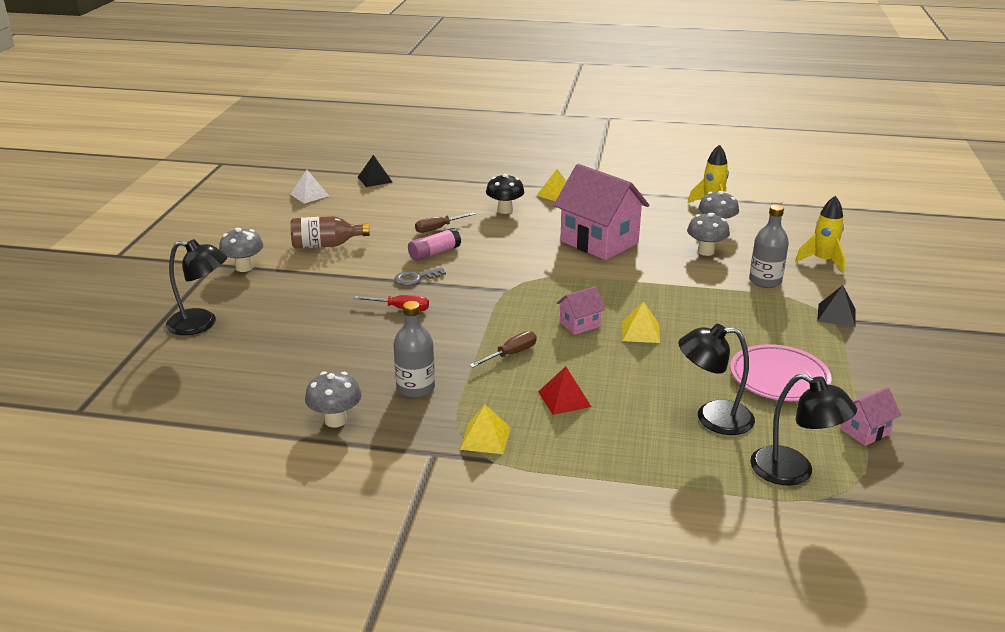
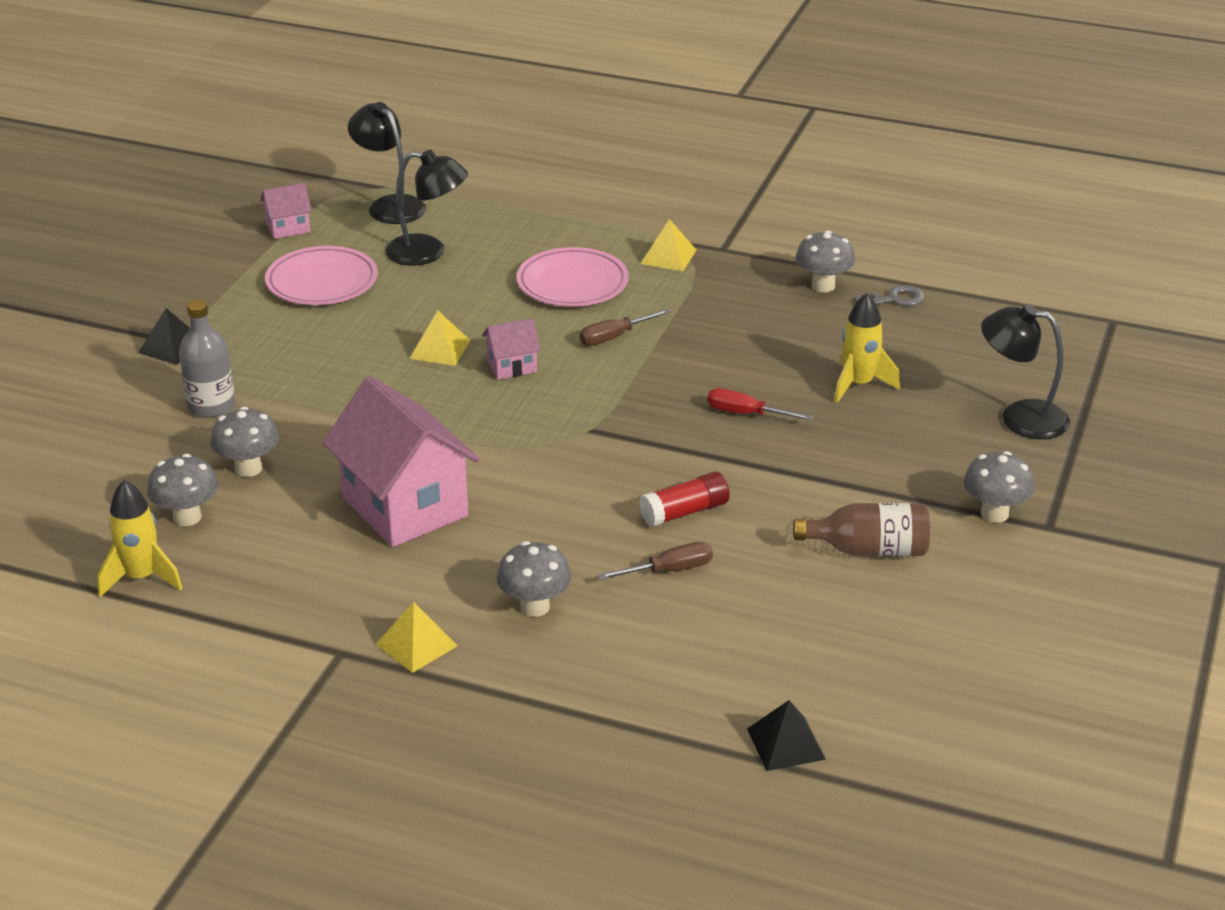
camera: 170 degrees left, 5 degrees up
(309, 195) = (923, 702): white pyramid -> none
(415, 388) = (735, 309): grey bottle -> none
(416, 278) = (720, 464): grey key -> grey key (894, 299)
(434, 253) = (684, 512): pink glue stick -> red glue stick
(505, 210) = (535, 607): black mushroom -> grey mushroom
(564, 399) = (572, 284): red pyramid -> pink plate
(822, 261) = (90, 431): yellow rocket -> yellow rocket (859, 385)

